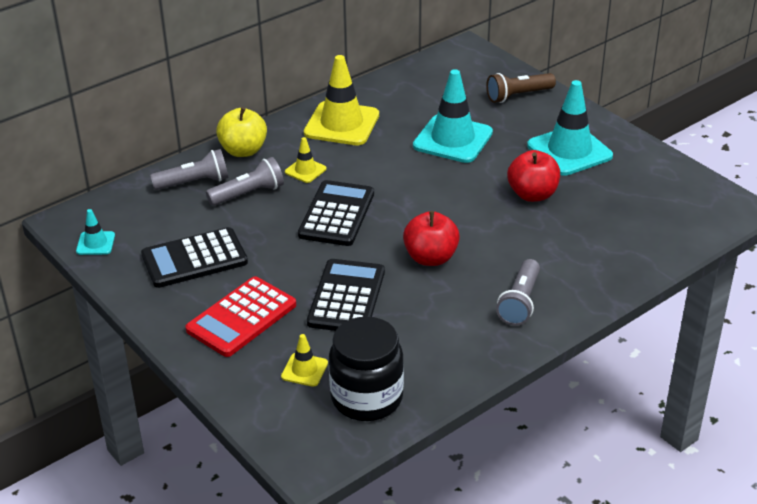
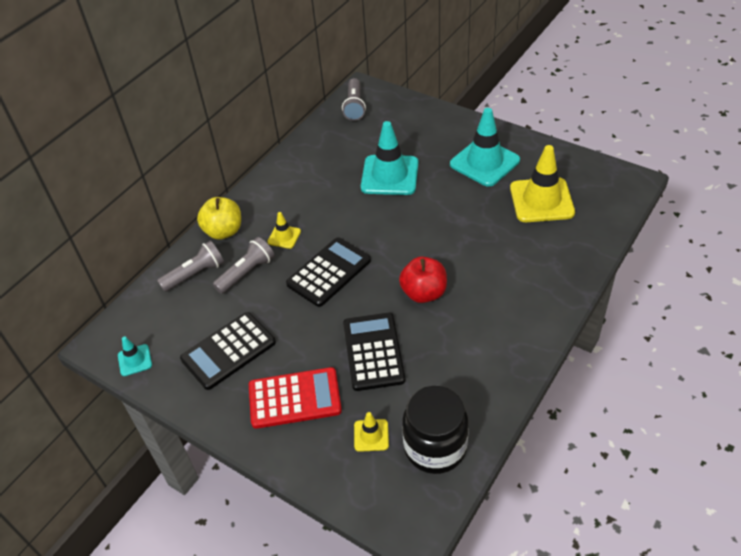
camera: 15 degrees left, 10 degrees up
(241, 317) = (294, 398): red calculator -> red calculator turned 120 degrees counterclockwise
(337, 214) = (329, 272): black calculator -> black calculator turned 45 degrees clockwise
(341, 124) = (294, 184): yellow traffic cone -> yellow traffic cone (541, 200)
(518, 96) = (422, 122): brown flashlight -> none
(520, 302) = (513, 315): grey flashlight -> grey flashlight (354, 106)
(532, 194) = (475, 210): red apple -> none

